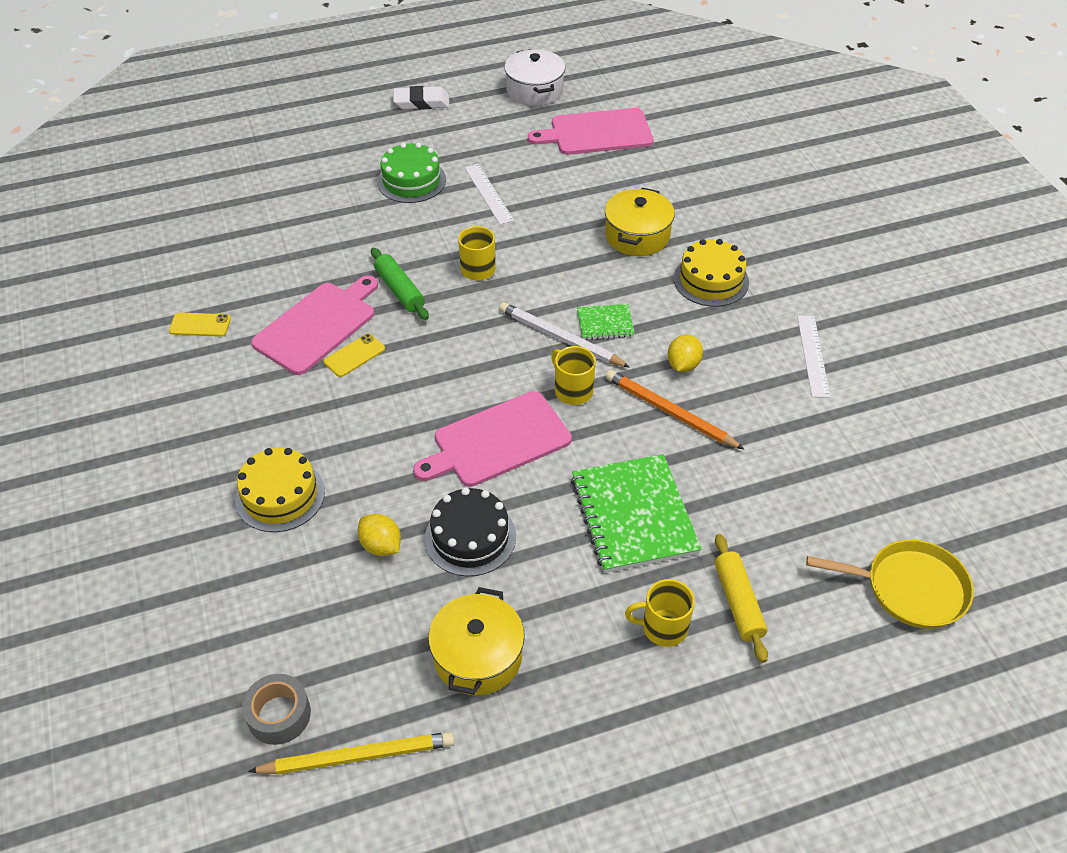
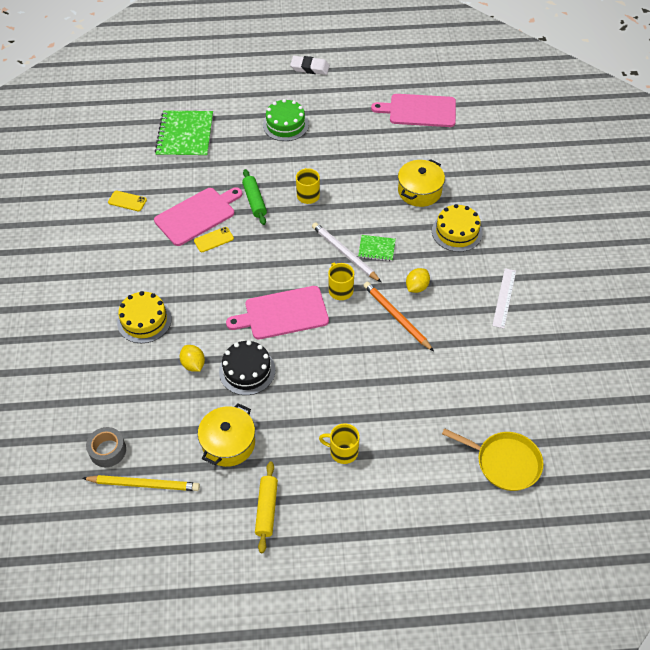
camera: 15 degrees right, 5 degrees up
(488, 193) = (332, 143): white ruler -> none
(534, 90) = (388, 71): white pot -> none
(634, 515) = (350, 378): green notebook -> green notebook (185, 136)
(738, 602) = (394, 447): yellow rolling pin -> yellow rolling pin (266, 509)

